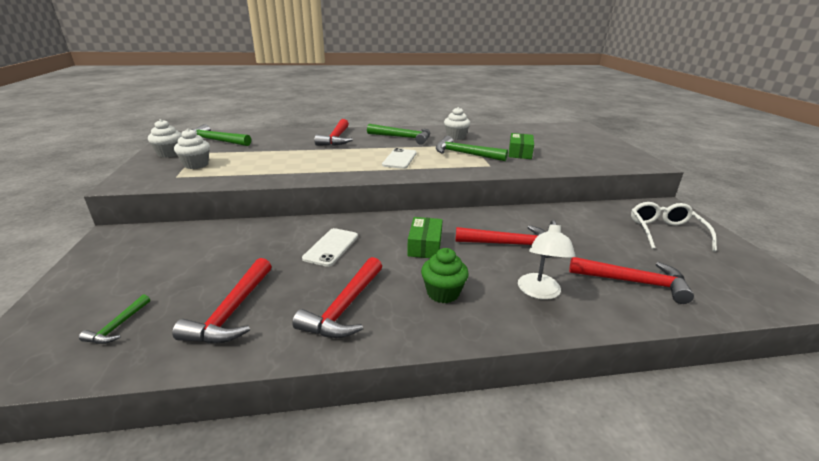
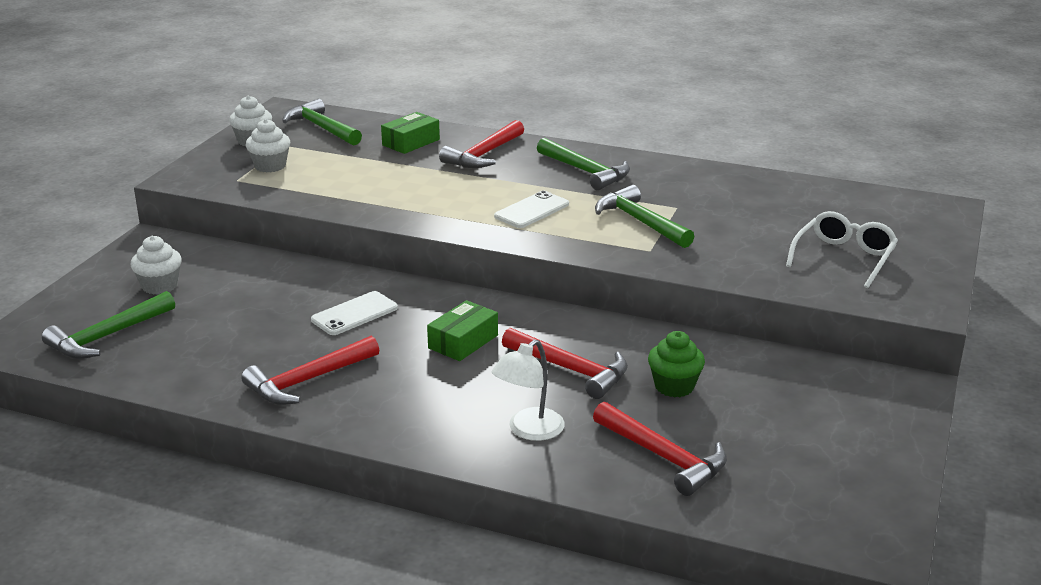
camera: 30 degrees right, 0 degrees up
(118, 326) = (107, 336): green hammer -> green hammer, size x1.91
(232, 312) = (205, 353): red hammer -> none
(443, 293) = (420, 398): green cupcake -> green cupcake (674, 386)
(456, 137) = (672, 186): white cupcake -> white cupcake (160, 286)
(520, 152) = (733, 238): green box -> green box (411, 142)
(665, 232) = (827, 418): white glasses -> white glasses (844, 258)

